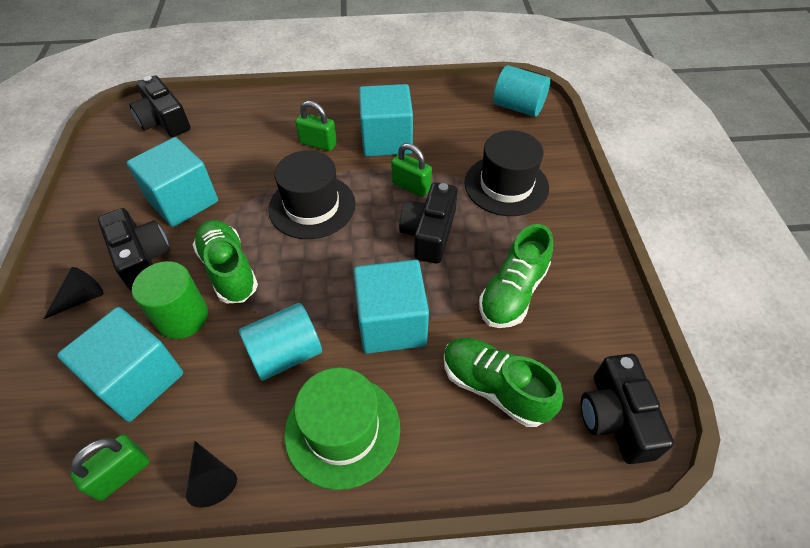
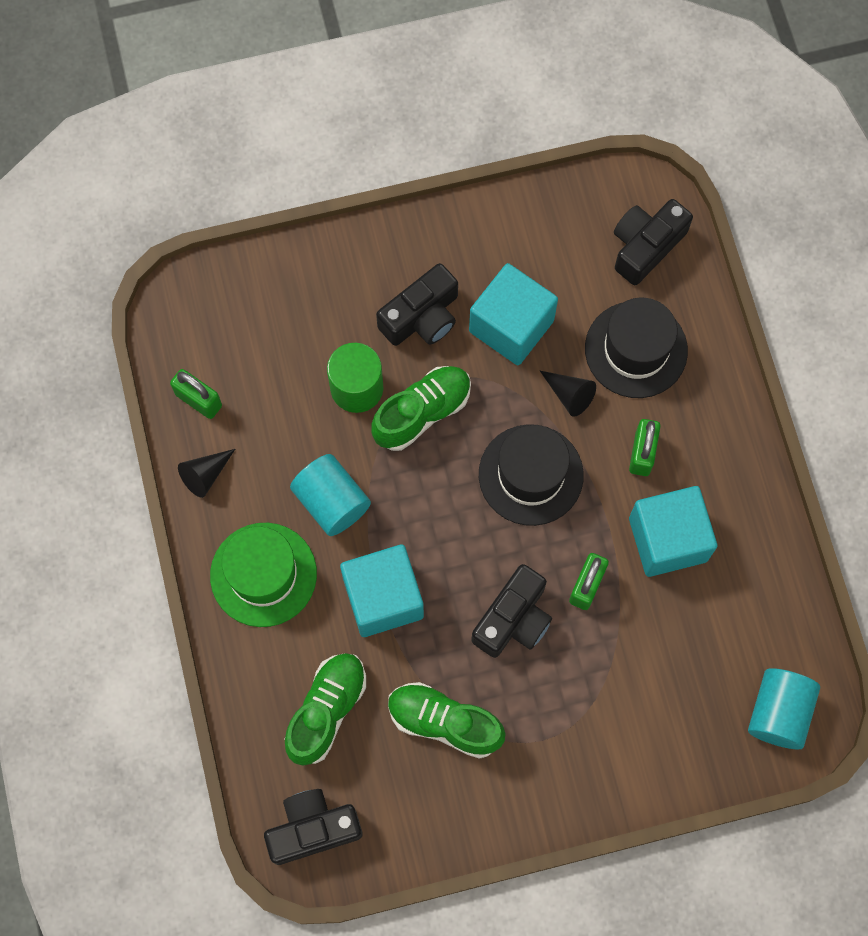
camera: 80 degrees right, 20 degrees up
(81, 299) = (361, 281): black cone -> black cone (569, 395)
(138, 379) = (284, 375): turquoise cube -> none
(429, 233) = (513, 619): black camera -> black camera turned 120 degrees clockwise
(506, 185) = (612, 705): black hat -> black hat (636, 349)

